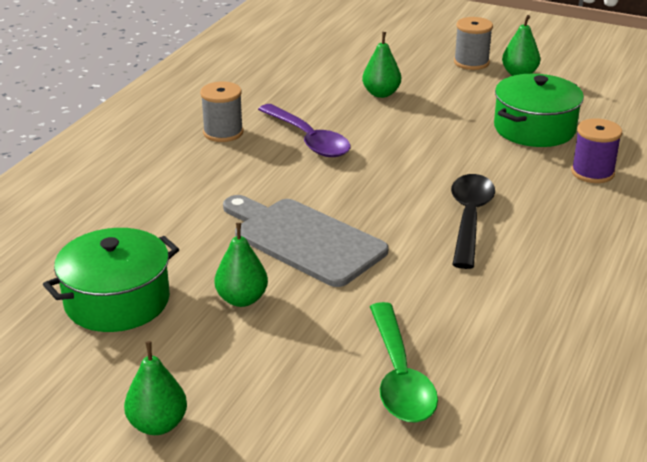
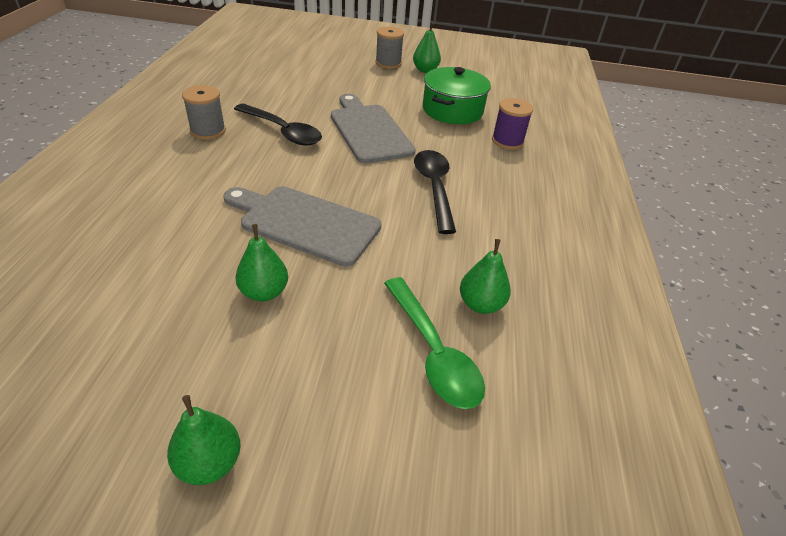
camera: 20 degrees left, 10 degrees up
(117, 301) = (137, 313): green pot -> none
(308, 140) = (283, 132): purple spoon -> black spoon
(381, 94) = (330, 90): green pear -> green pear (480, 304)
(413, 146) = (368, 131): none -> grey cutting board

